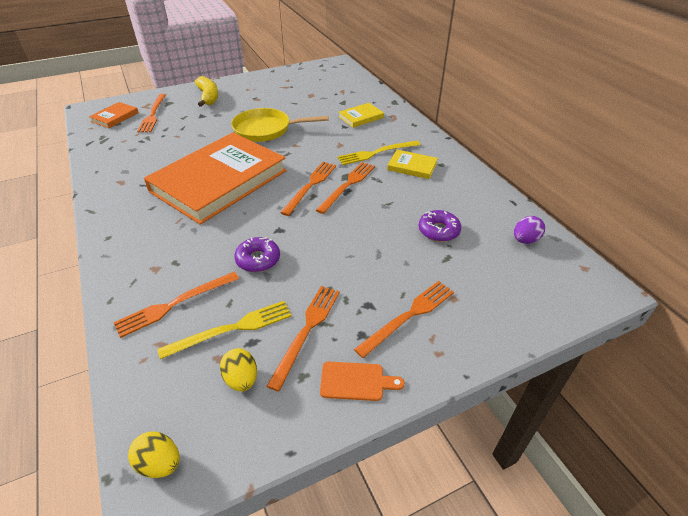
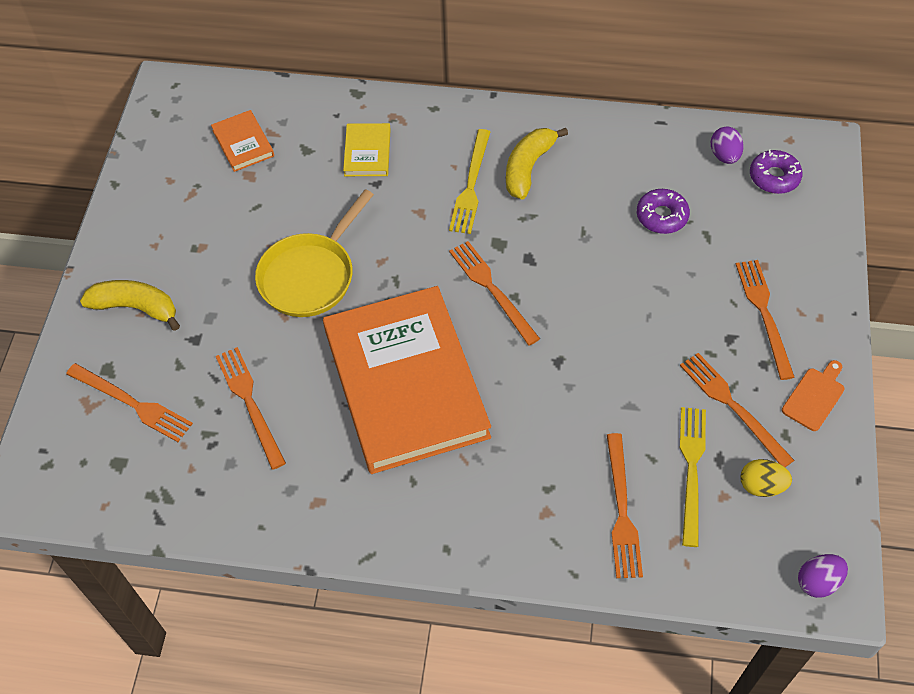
camera: 55 degrees left, 15 degrees up
(115, 117) = (94, 460): orange book -> orange book (243, 143)
(160, 463) = (818, 582): yellow egg -> purple egg
(258, 259) = (598, 404): purple donut -> purple donut (774, 177)
(347, 185) = (519, 252): orange fork -> orange fork (250, 403)
(412, 166) = (528, 168): yellow book -> yellow banana

